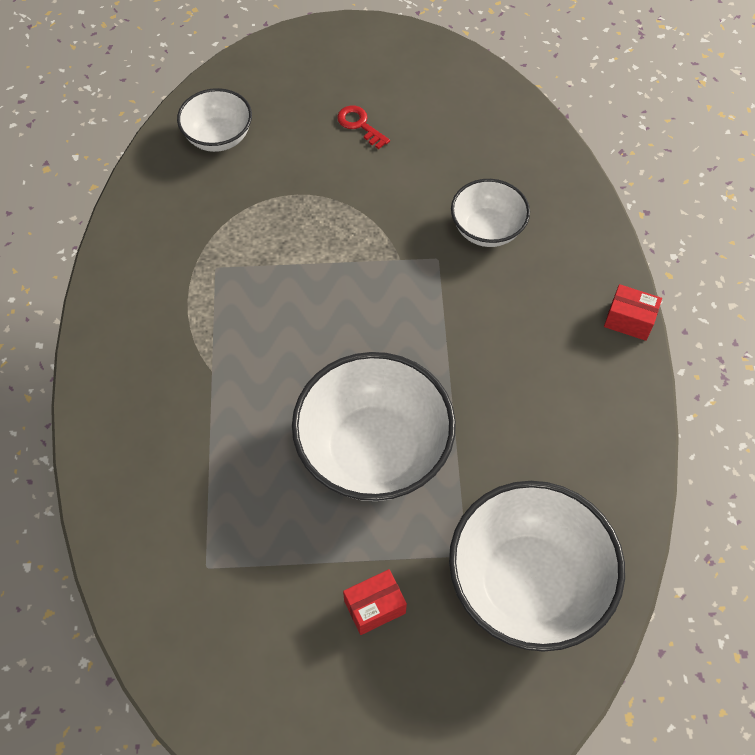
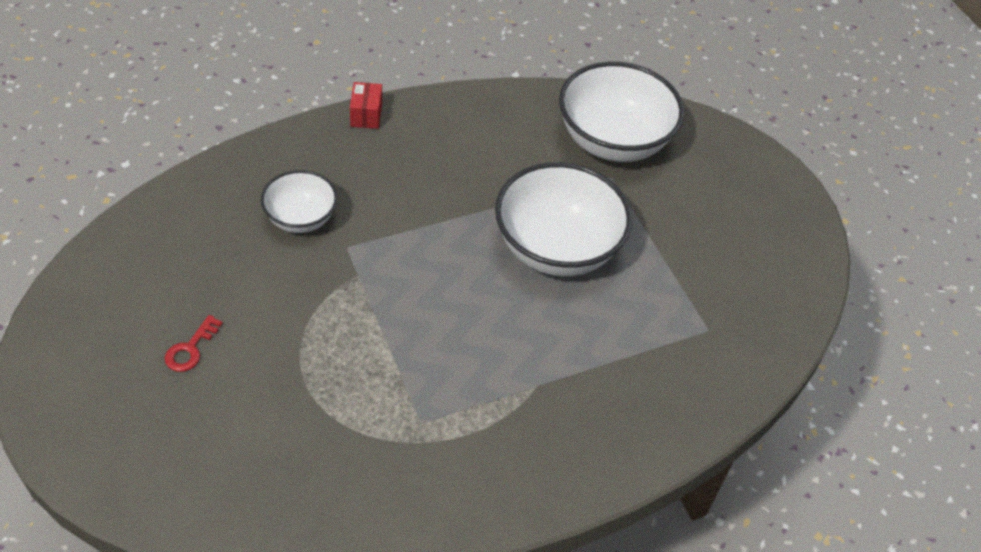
camera: 115 degrees left, 10 degrees down
(218, 137) = (242, 480): white bowl -> none
(374, 607) = (677, 219): red box -> none

